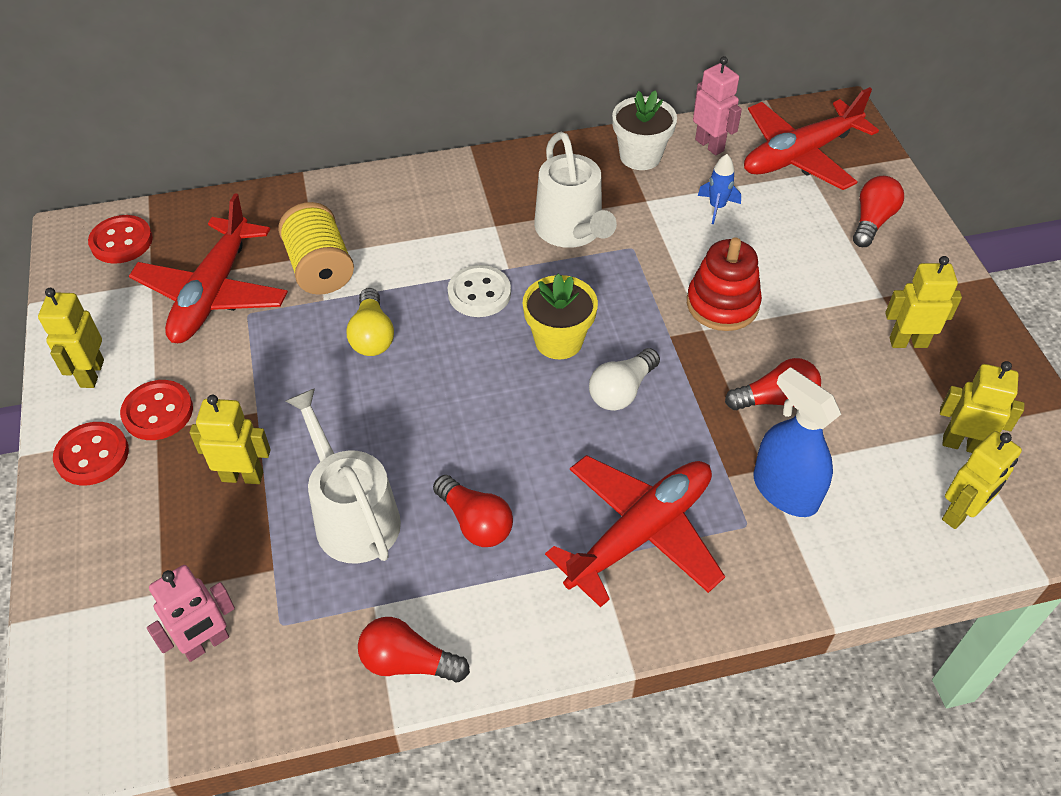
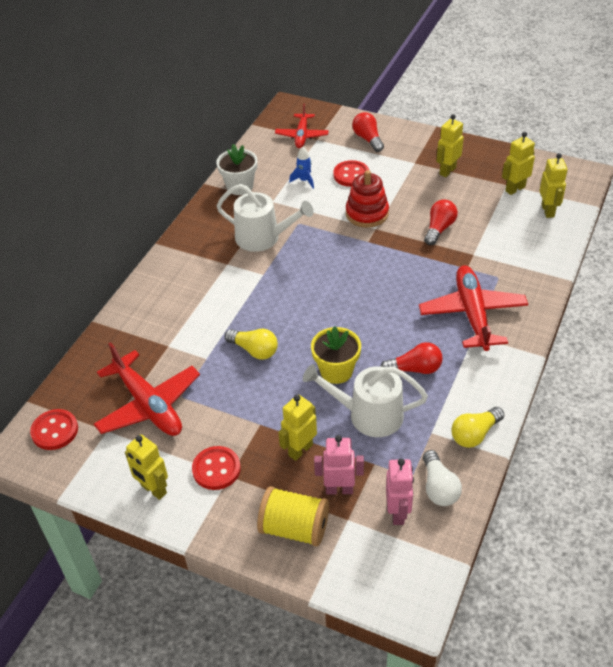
camera: 50 degrees left, 5 degrees down
(92, 455) = (219, 514): red button -> red button (351, 175)
(320, 268) = (180, 349): yellow spool -> yellow spool (294, 528)
(408, 662) = (474, 434): red light bulb -> yellow light bulb
(479, 293) = (269, 294): white button -> none
(558, 341) = (331, 281): yellow flower pot -> yellow flower pot (336, 371)
(621, 391) = (385, 276): white light bulb -> white light bulb (439, 487)
(709, 145) = (260, 159): pink robot -> pink robot (339, 489)
(785, 491) = (491, 255): blue spray bottle -> none
(799, 155) = (302, 136): red plane -> red plane, size x0.61

